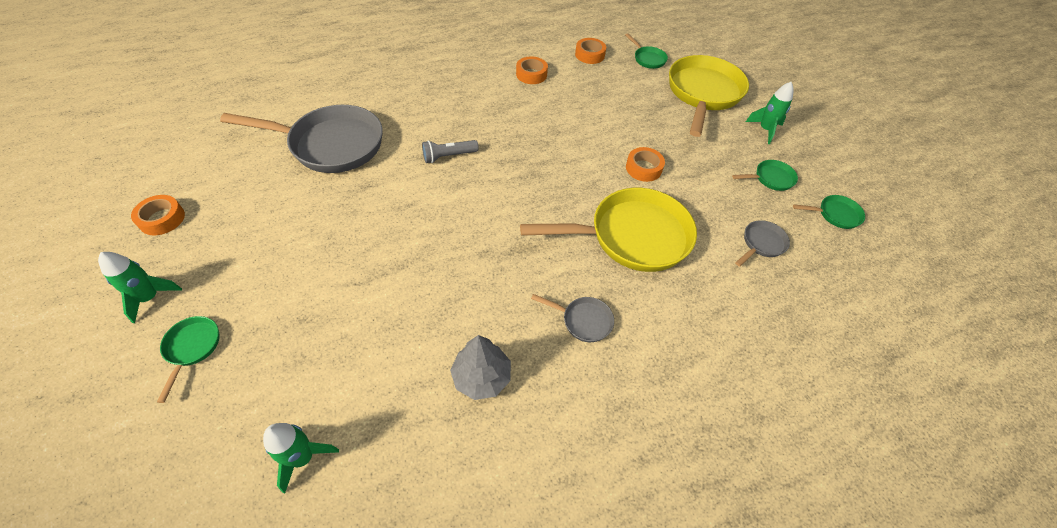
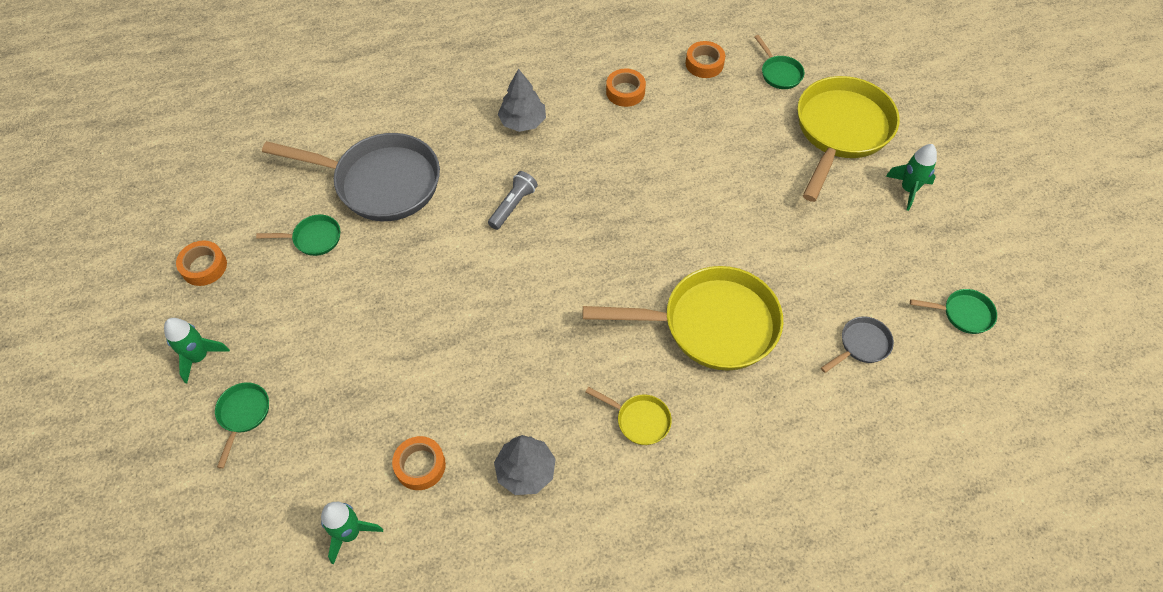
camera: 10 degrees right, 5 degrees up
(448, 156) = (513, 206): grey flashlight -> grey flashlight turned 135 degrees clockwise
(451, 97) = (523, 122): none -> grey tree
(583, 320) = (639, 420): grey pan -> yellow pan
(643, 168) = (742, 236): orange tape -> orange tape (420, 465)
(770, 179) = (896, 260): green pan -> green pan (313, 238)

